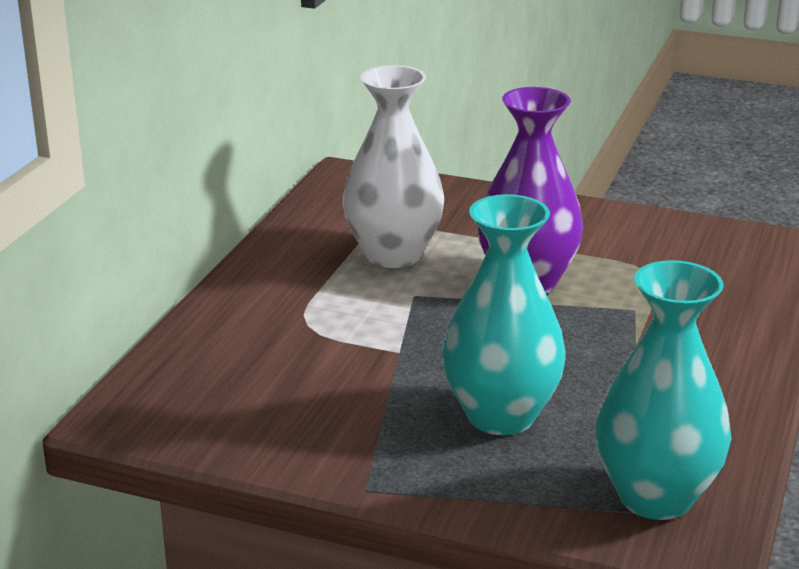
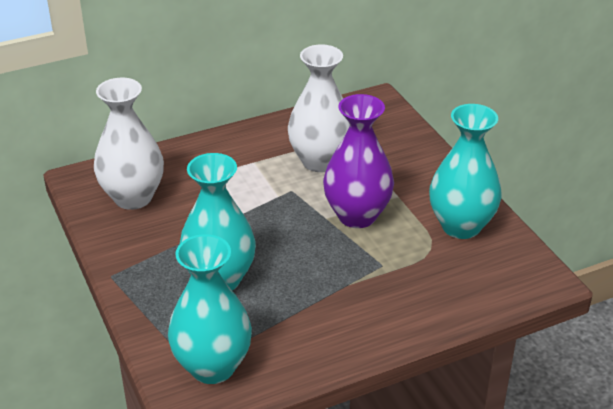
camera: 45 degrees right, 10 degrees up
(235, 398) = (133, 197): none -> white vase
(639, 240) = (461, 226): none -> turquoise vase

